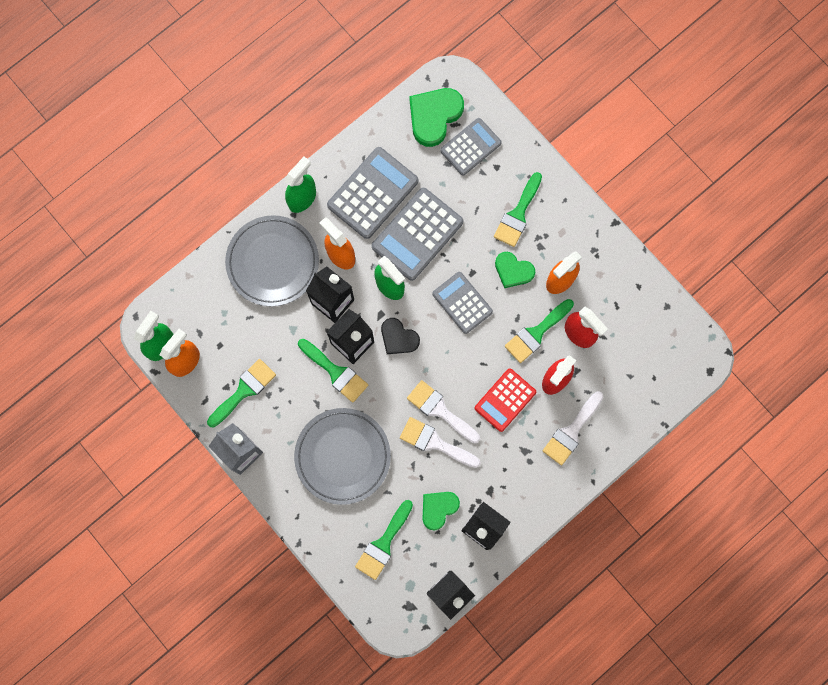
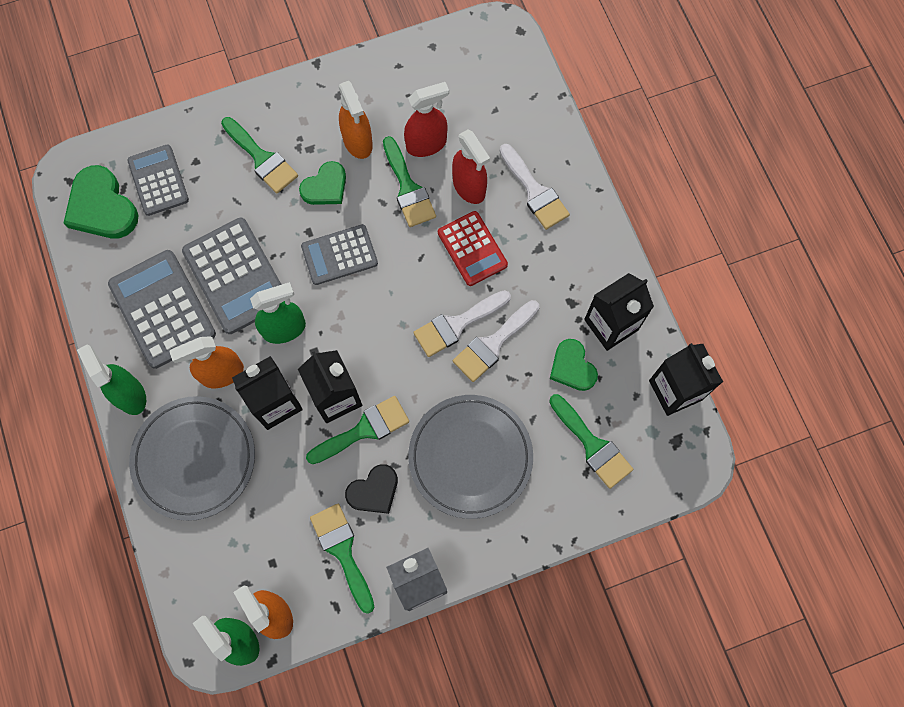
camera: 70 degrees left, 5 degrees down
(398, 338) = (352, 341): black heart -> black heart (374, 491)

